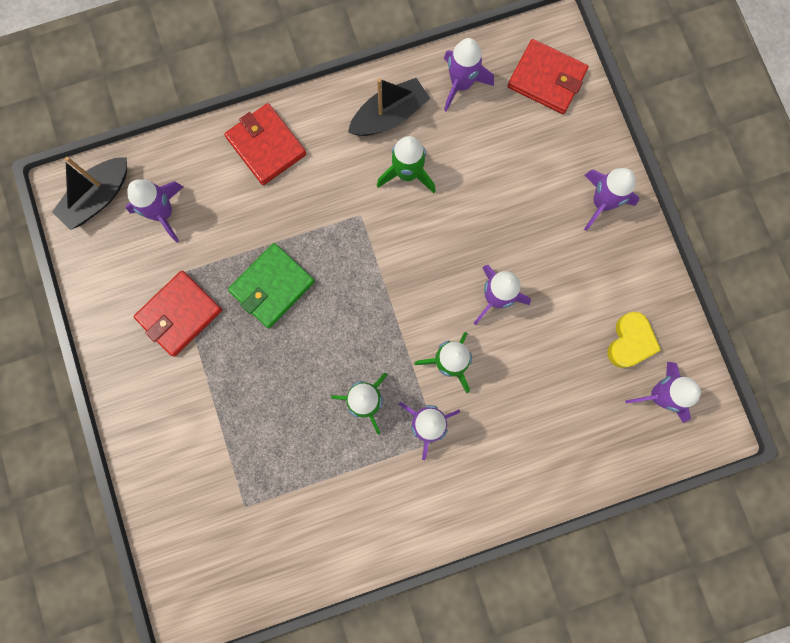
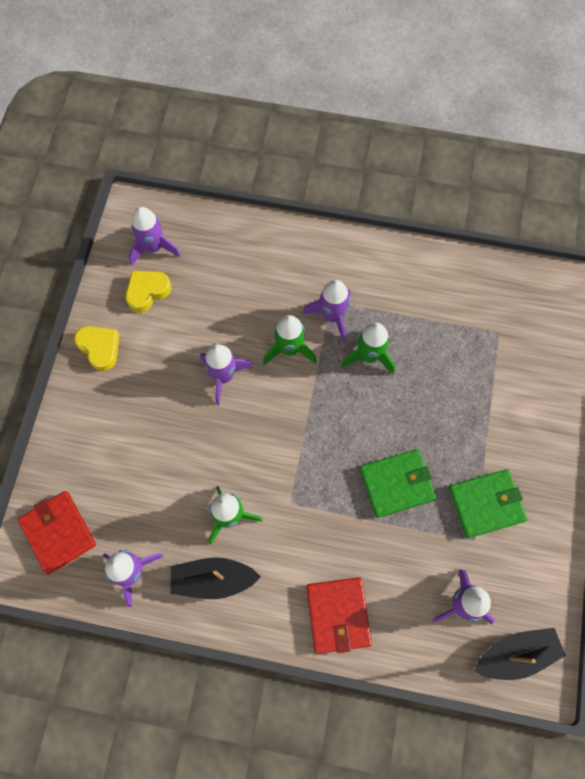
camera: 150 degrees left, 10 degrees down
(179, 314) = (486, 504): red wallet -> green wallet
(601, 202) = (92, 402): purple rocket -> none
(633, 257) = (100, 348): none -> yellow heart

